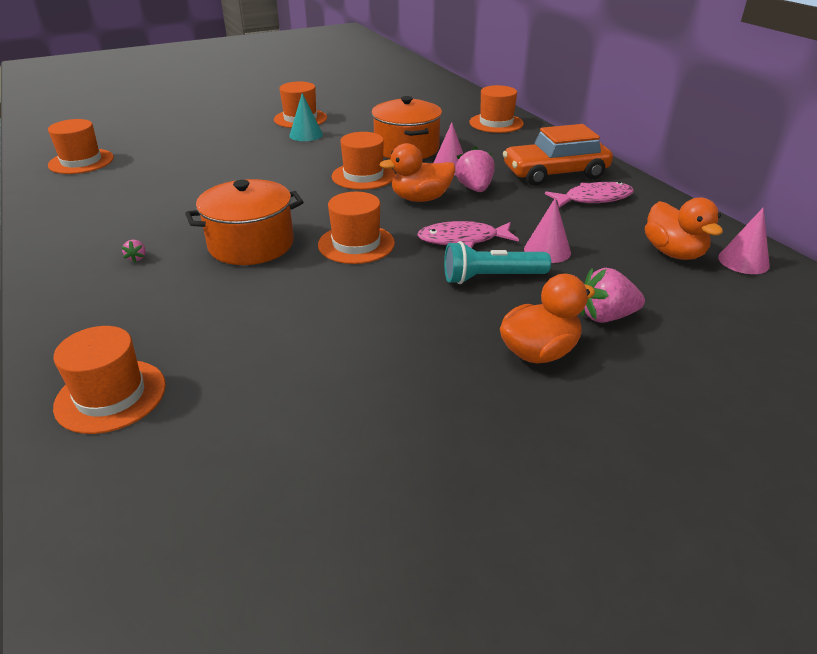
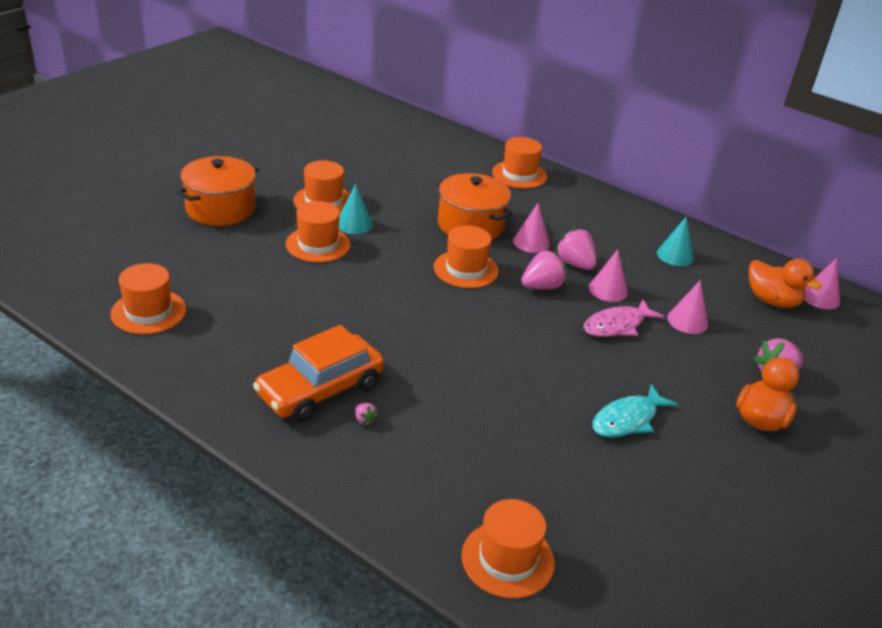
camera: 30 degrees left, 0 degrees up
(251, 244) = (451, 376): orange pot -> orange pot (220, 209)
(356, 244) = (539, 352): orange hat -> orange hat (318, 244)
(380, 315) = (628, 419): none -> turquoise fish
(420, 199) = (542, 286): orange duck -> pink strawberry
(486, 212) = (608, 290): none -> pink cone
(491, 278) = (672, 360): turquoise flashlight -> none
(555, 173) = (622, 231): orange car -> orange car (320, 390)
(593, 199) = (675, 255): pink fish -> turquoise cone

